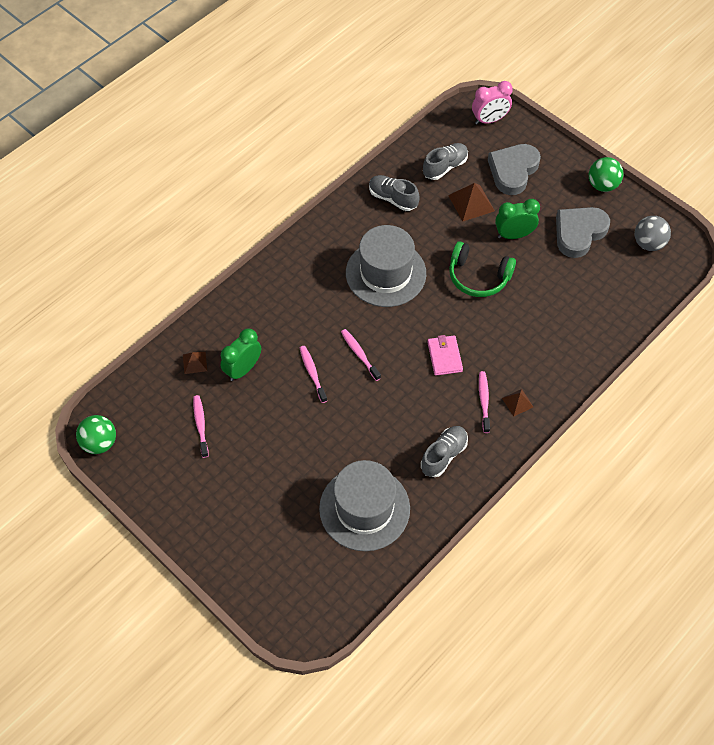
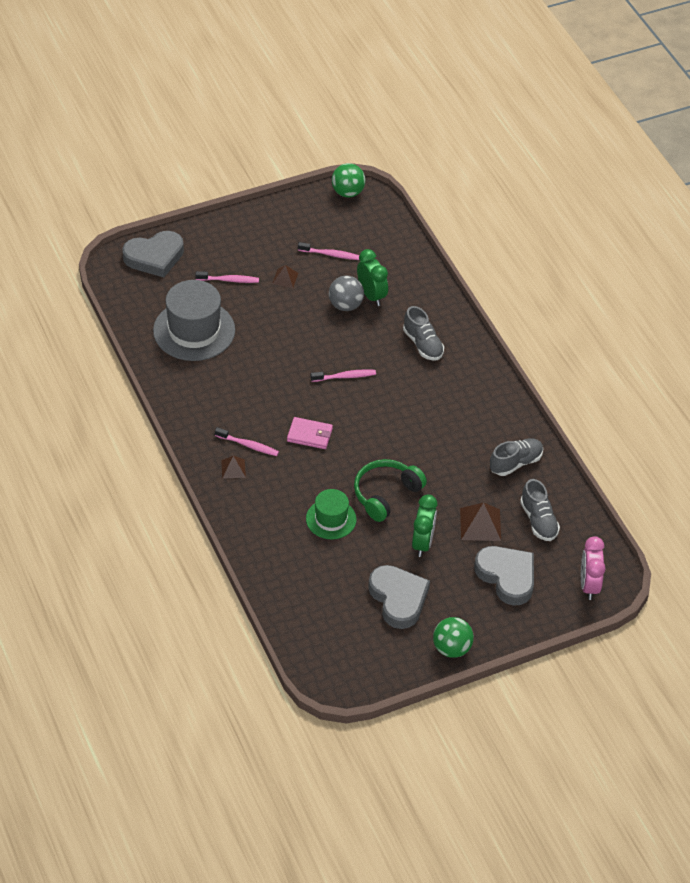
camera: 110 degrees right, 10 degrees down
(195, 362) = (395, 267): brown pyramid -> brown pyramid (285, 278)
(276, 594) = (154, 257): none -> grey heart
(312, 373) = (342, 339): pink toothbrush -> pink toothbrush (229, 280)
(386, 273) = (425, 426): grey hat -> none
(443, 455) = (211, 398): grey shoe -> grey shoe (423, 344)
(528, 307) = (331, 519): none -> green hat
(648, 243) = (355, 653): grey ball -> grey ball (345, 305)

